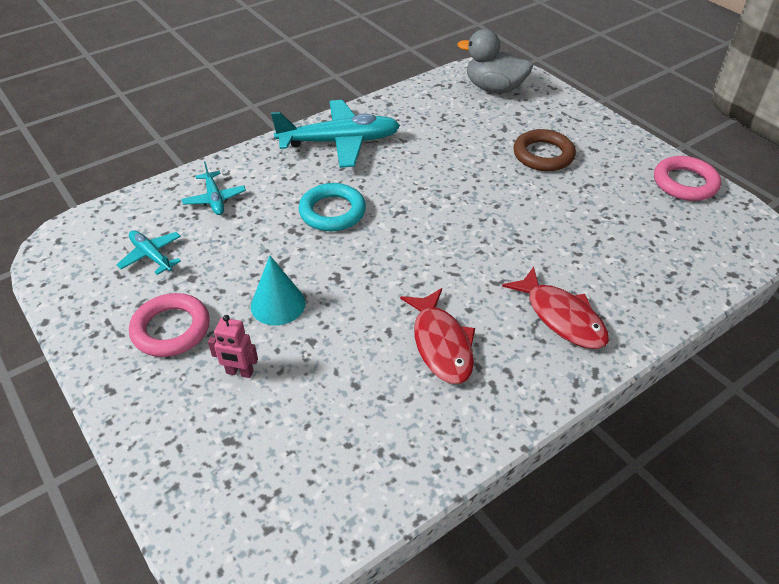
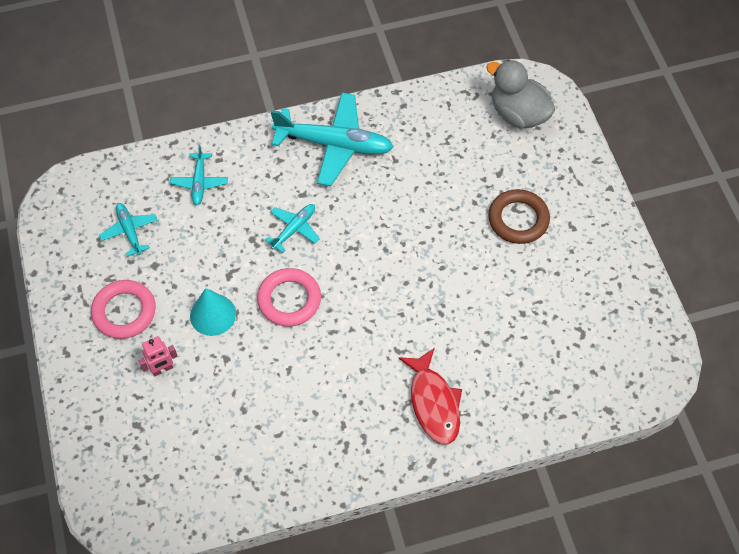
camera: 20 degrees right, 15 degrees up
(239, 372) = (162, 369): pink robot -> pink robot turned 60 degrees counterclockwise
(332, 212) = (294, 229): turquoise ring -> turquoise plane
(441, 344) = (324, 396): red fish -> none
(685, 183) = (633, 296): pink ring -> pink ring (289, 300)

